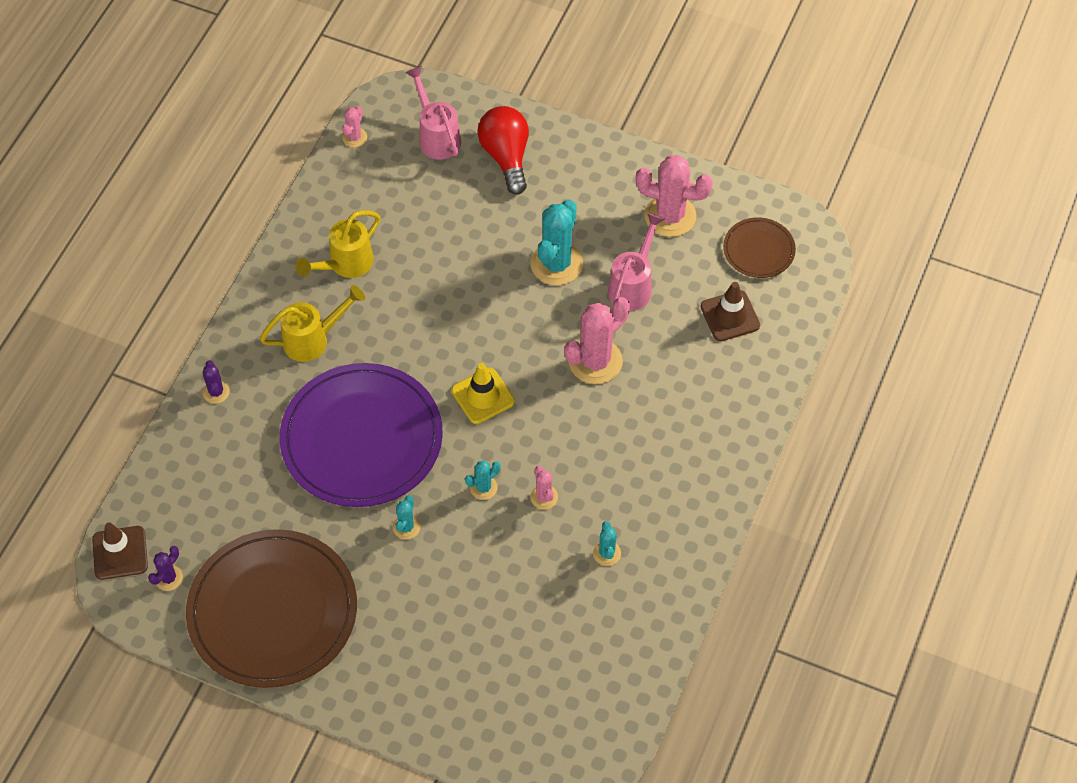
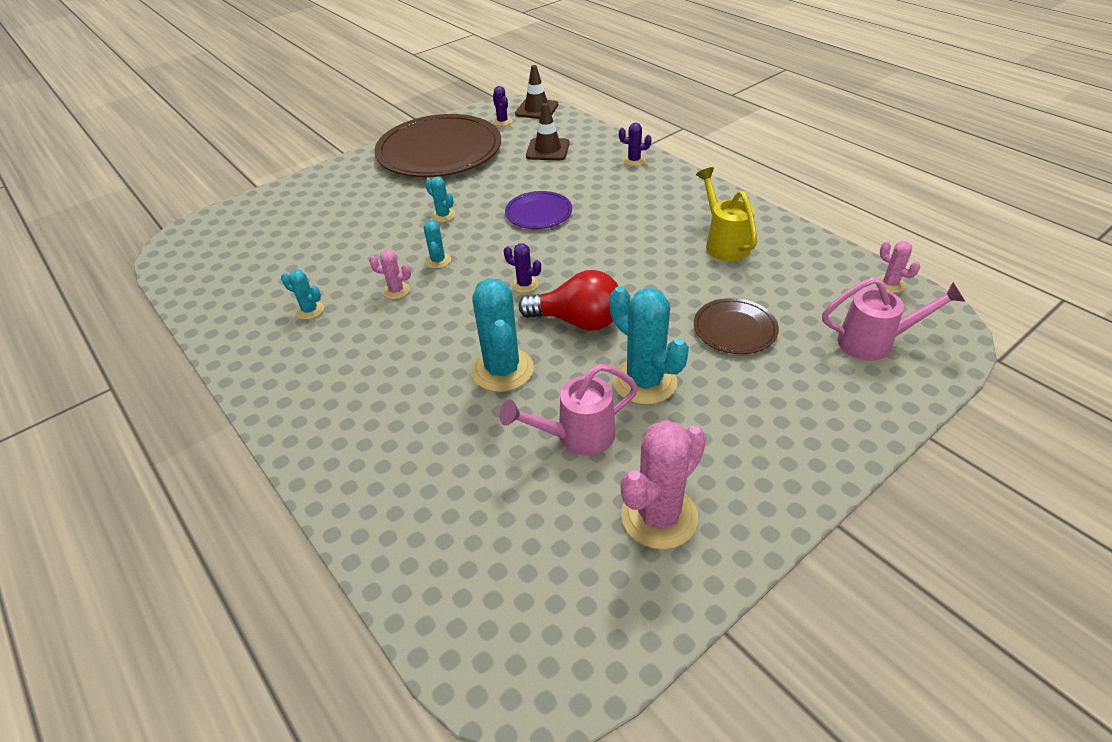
camera: 120 degrees right, 15 degrees down
(313, 339) = (652, 210): yellow watering can -> none
(361, 438) = (538, 213): purple plate -> purple plate, size x0.47
(483, 396) = (524, 284): yellow traffic cone -> purple cactus
(506, 157) = (823, 389): red light bulb -> red light bulb (578, 321)
(595, 361) = (502, 370): pink cactus -> turquoise cactus
(633, 285) = (576, 437): pink watering can -> pink watering can turned 105 degrees clockwise
(730, 316) = (470, 514): brown traffic cone -> brown traffic cone (547, 150)
(759, 250) = (547, 599): brown plate -> brown plate (735, 329)

